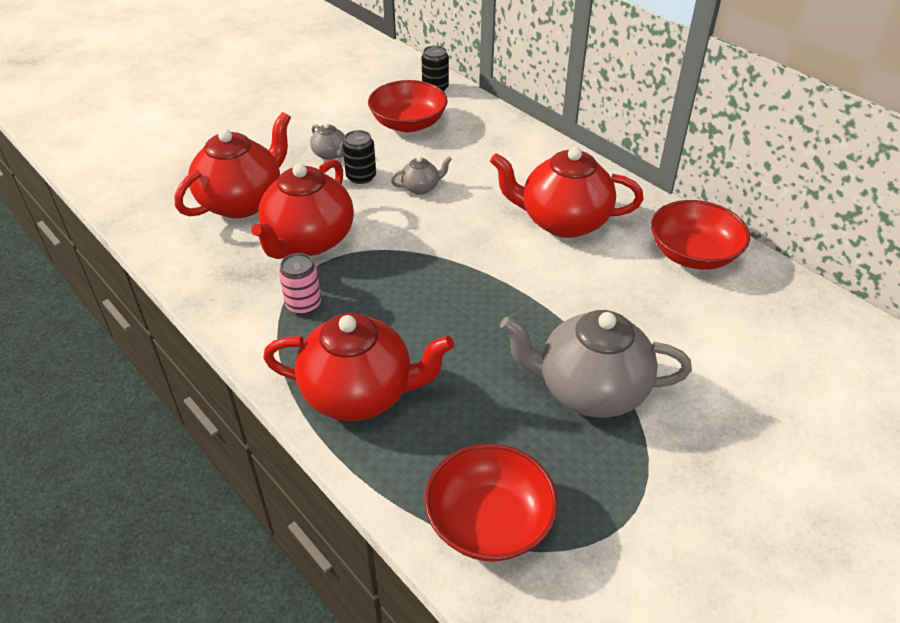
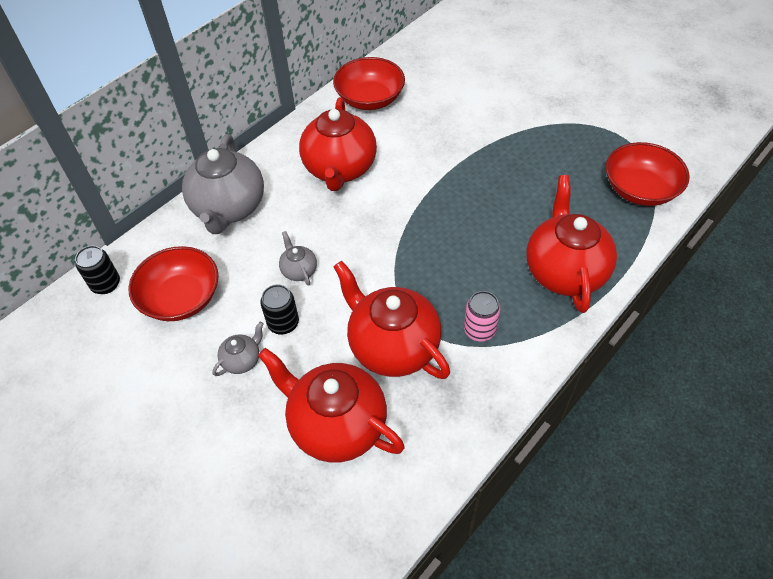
camera: 95 degrees left, 10 degrees up
(309, 241) = (392, 346): red teapot -> red teapot turned 150 degrees counterclockwise
(589, 390) = (519, 149): grey teapot -> grey teapot (229, 208)

